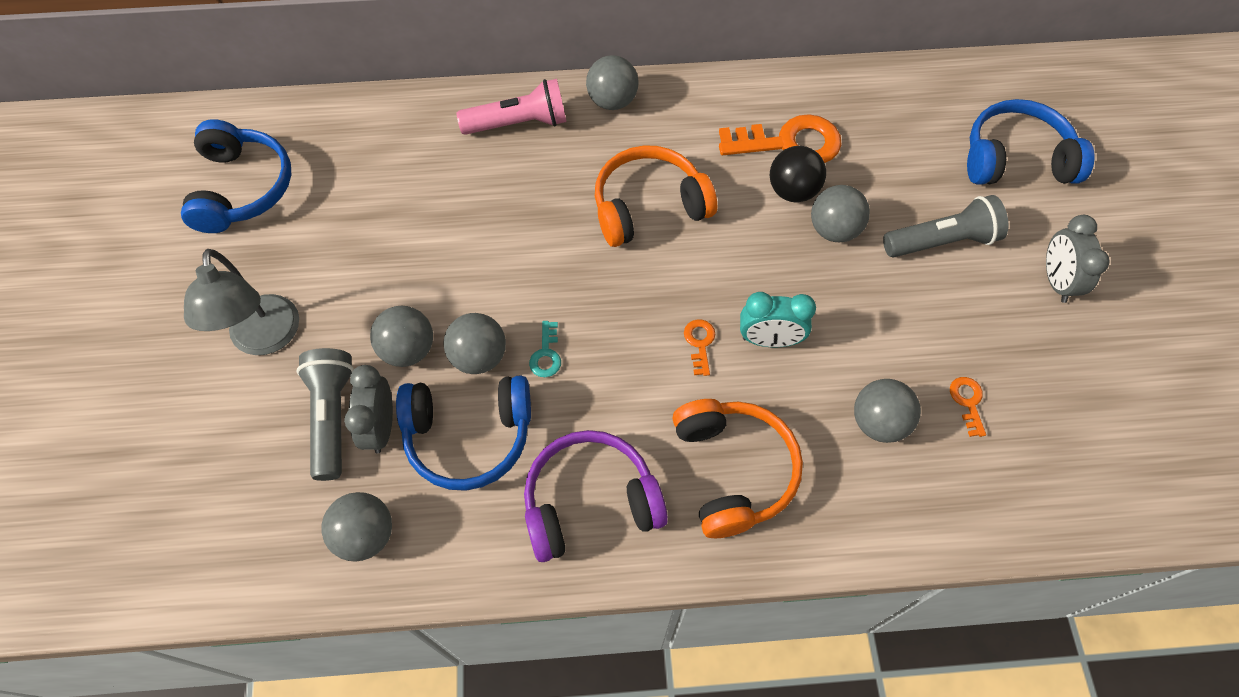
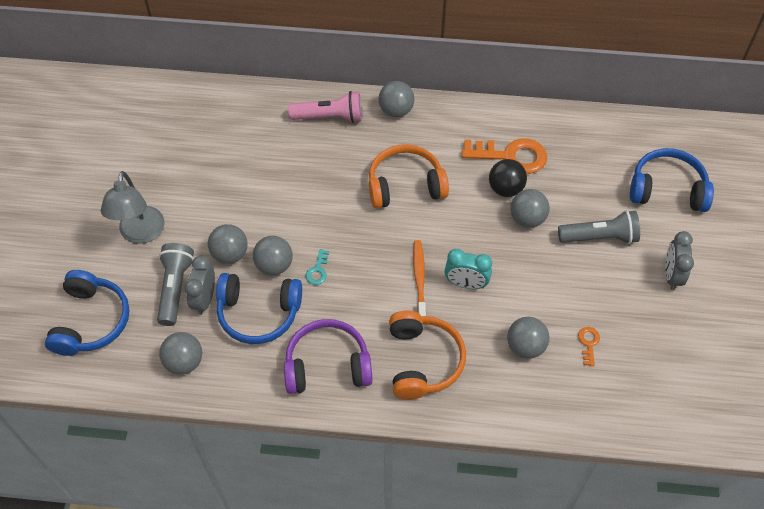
camera: 10 degrees right, 5 degrees down
(242, 188) = (140, 135): blue headphones -> blue headphones (91, 321)
(699, 343) = (419, 279): orange key -> orange toothbrush

